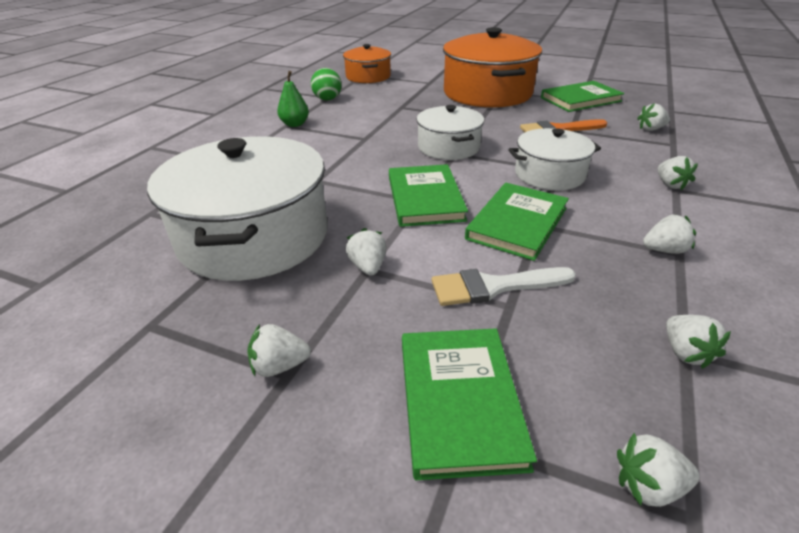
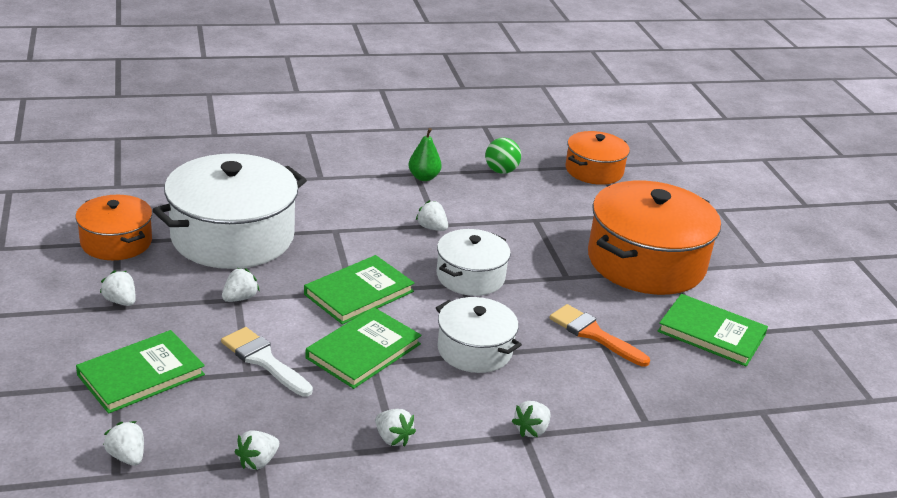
camera: 50 degrees right, 5 degrees down
(149, 326) = (116, 242): none -> orange pot
(517, 223) = (363, 351): green book -> green book turned 45 degrees counterclockwise
(650, 129) = (674, 401): white strawberry -> white strawberry (432, 228)

